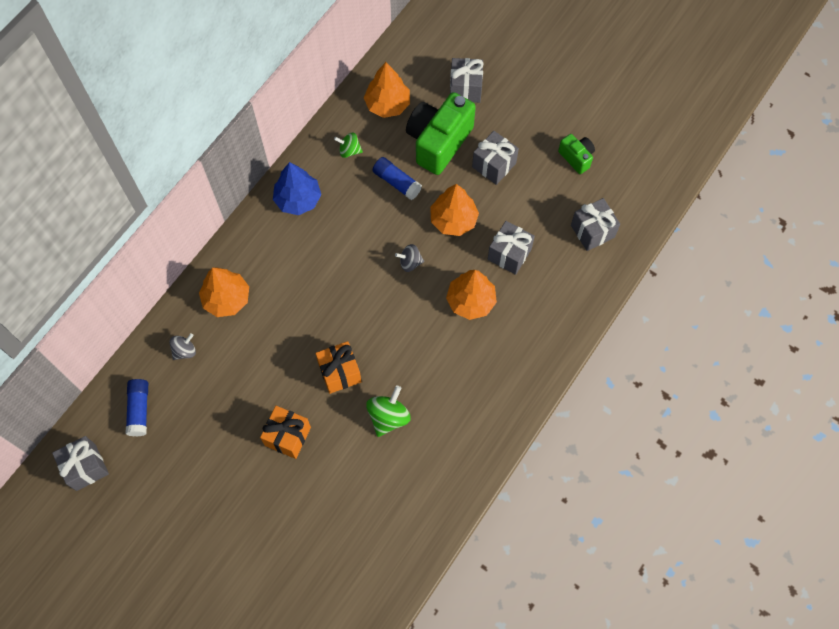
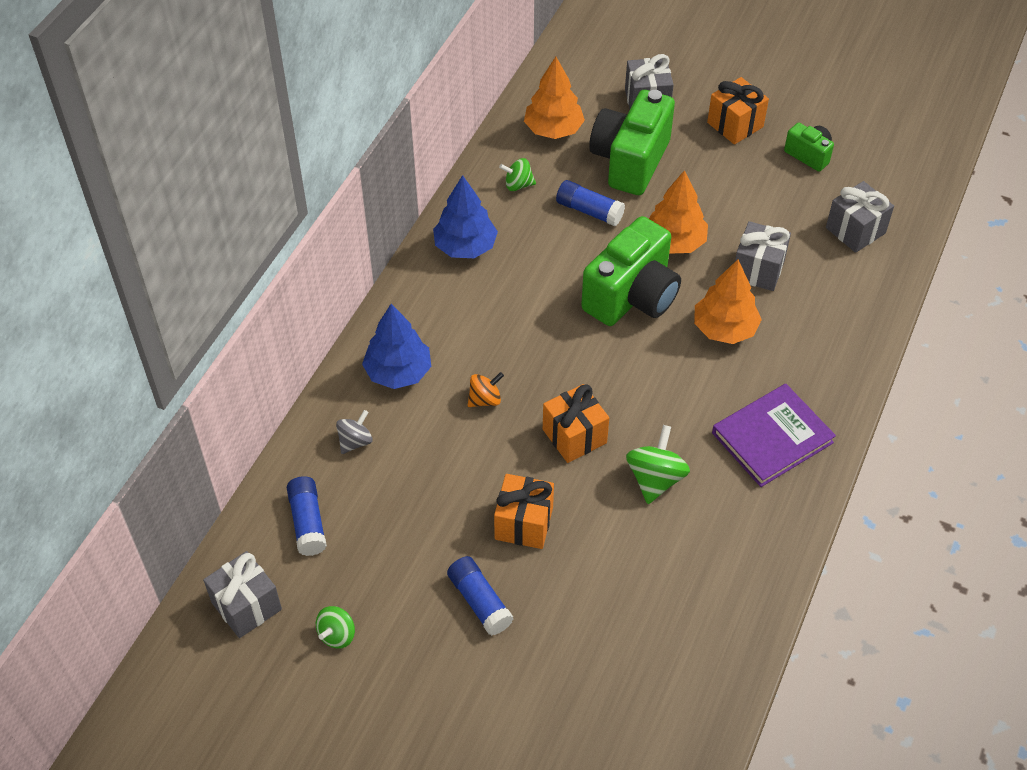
camera: 10 degrees left, 15 degrees down
(142, 500) = (337, 635): none -> green spinning top
(226, 299) = (398, 372): orange tree -> blue tree
(243, 492) = (479, 602): none -> blue glue stick
(283, 332) = (485, 399): none -> orange spinning top
(410, 262) = (632, 297): grey spinning top -> green camera
(481, 398) = (772, 438): none -> purple book
(494, 165) = (707, 176): grey gift -> none
(527, 121) = (735, 125): none -> orange gift

